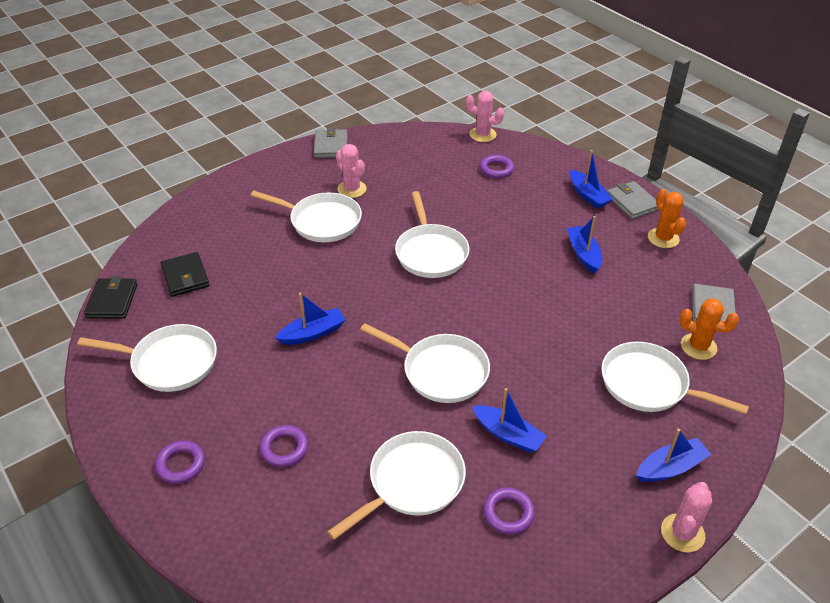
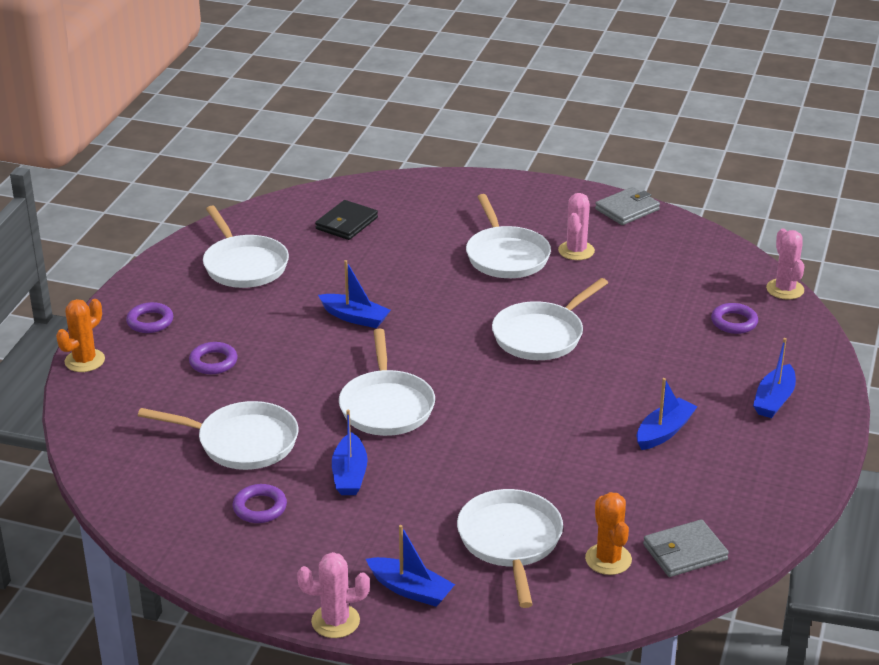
camera: 55 degrees right, 10 degrees down
(112, 301) = (279, 205): black wallet -> none
(632, 202) = (804, 436): grey wallet -> none
(663, 238) = (767, 479): orange cactus -> orange cactus (84, 361)

